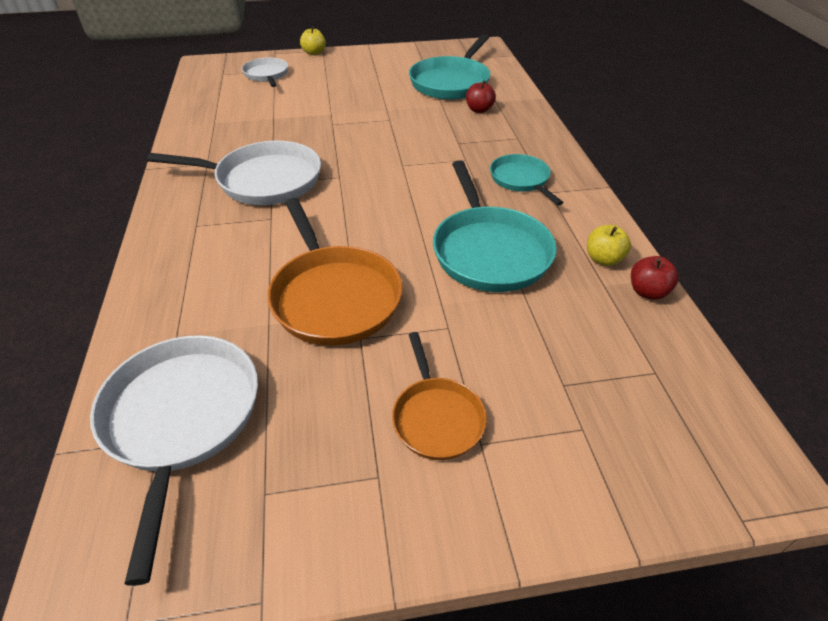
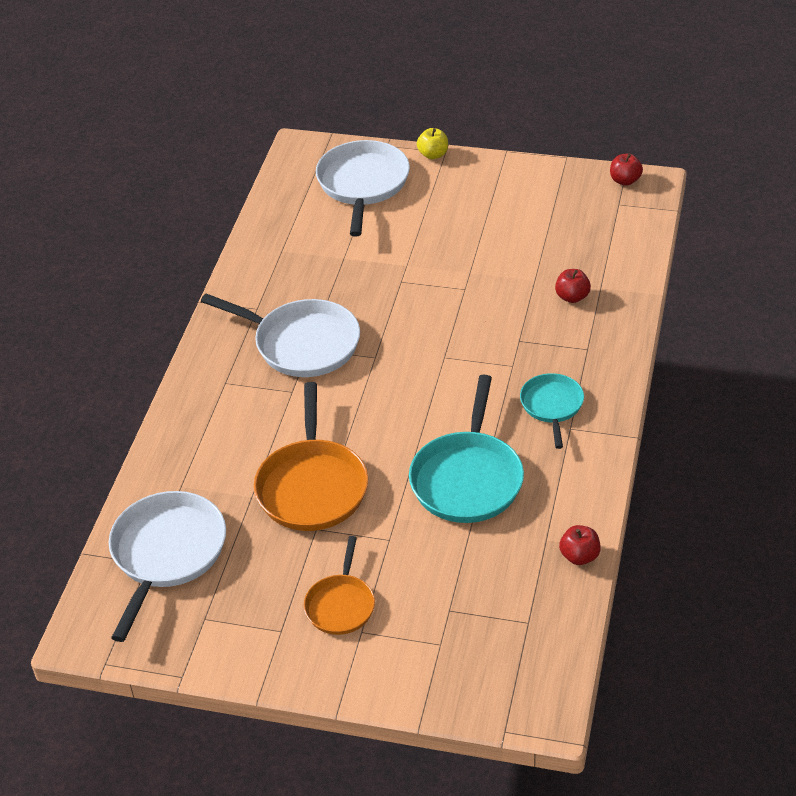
camera: 25 degrees right, 0 degrees up
(267, 75) = (363, 184): white pan -> white pan, size x1.71
(451, 82) = (568, 244): turquoise pan -> none
(465, 46) = (625, 180): none -> red apple
(603, 259) = (565, 515): yellow apple -> none

